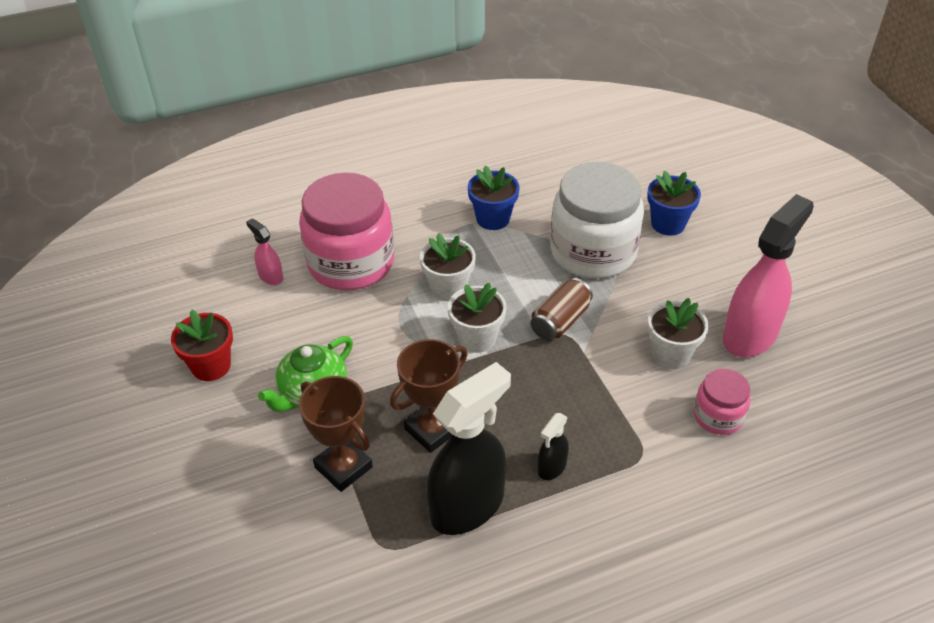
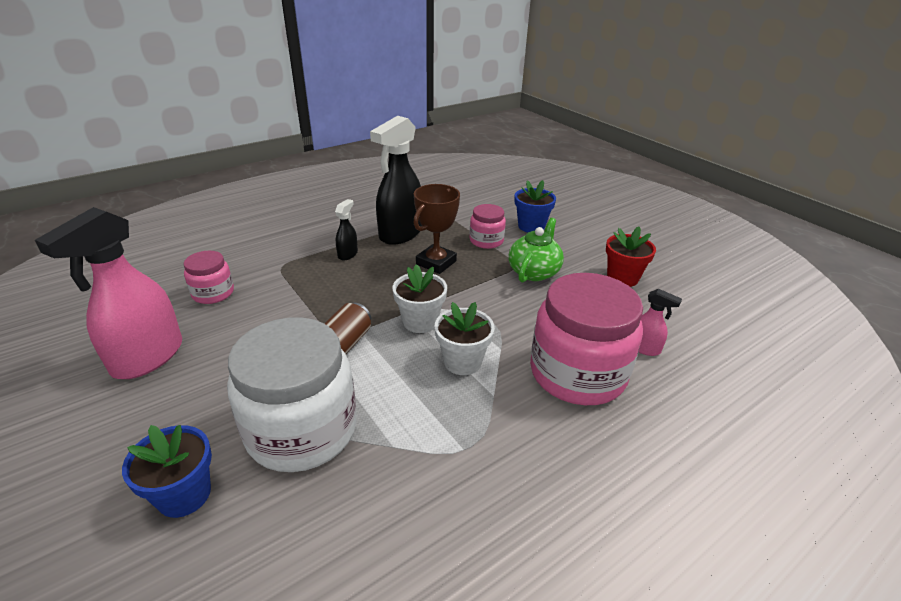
camera: 165 degrees right, 10 degrees down
(343, 467) = (486, 241): brown trophy -> pink jar
(493, 219) = (438, 461): blue flower pot -> blue flower pot (531, 226)
(671, 354) = (237, 331): white flower pot -> none

